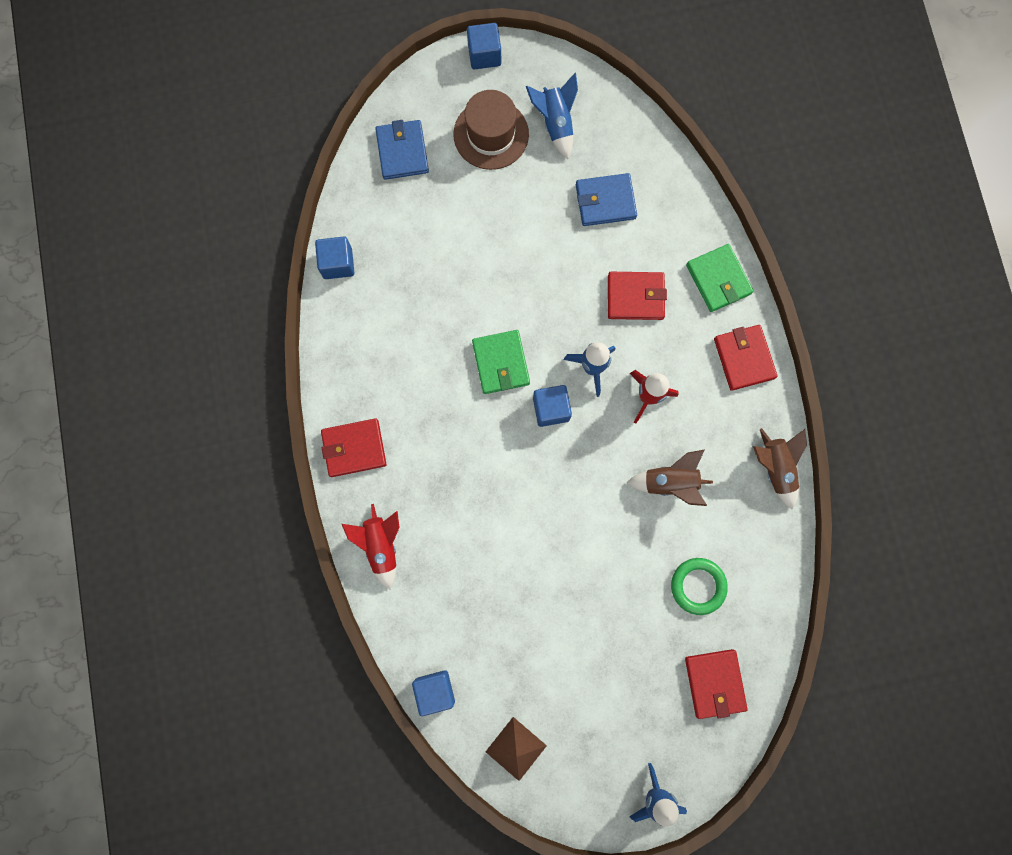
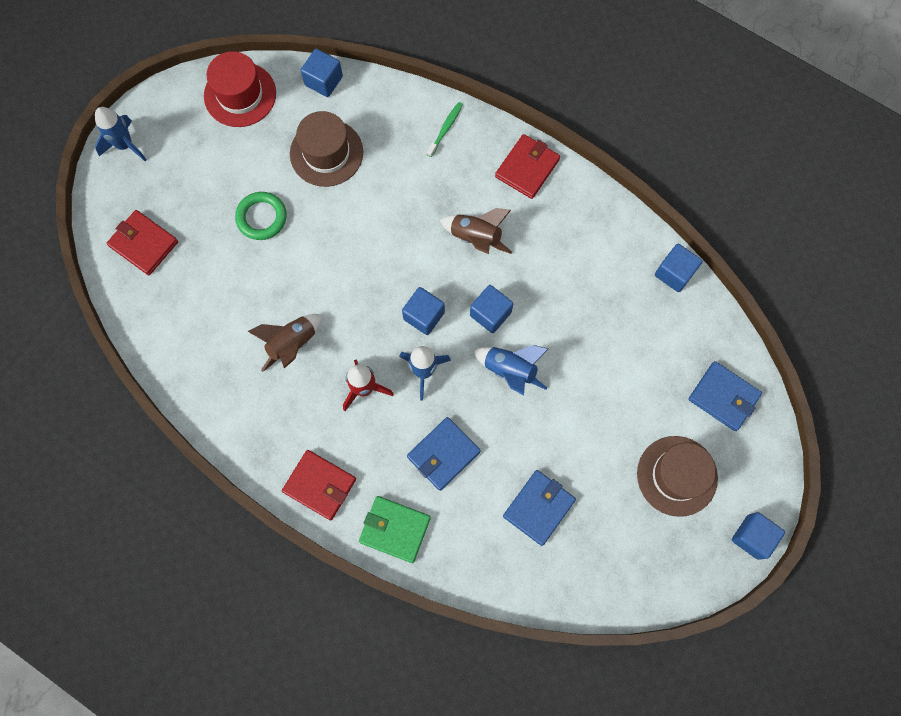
camera: 135 degrees right, 5 degrees down
(381, 545) = (445, 128): red rocket -> green toothbrush
(496, 619) = (326, 153): none -> brown hat
(501, 363) = (490, 314): green wallet -> blue cube
(516, 748) = (240, 94): brown pyramid -> red hat
(555, 123) = (640, 534): blue rocket -> blue rocket (510, 370)
(635, 297) = (443, 454): red wallet -> blue wallet
(698, 586) = (209, 294): green ring -> green ring (261, 217)
(775, 468) = (225, 425): brown rocket -> brown rocket (476, 238)

